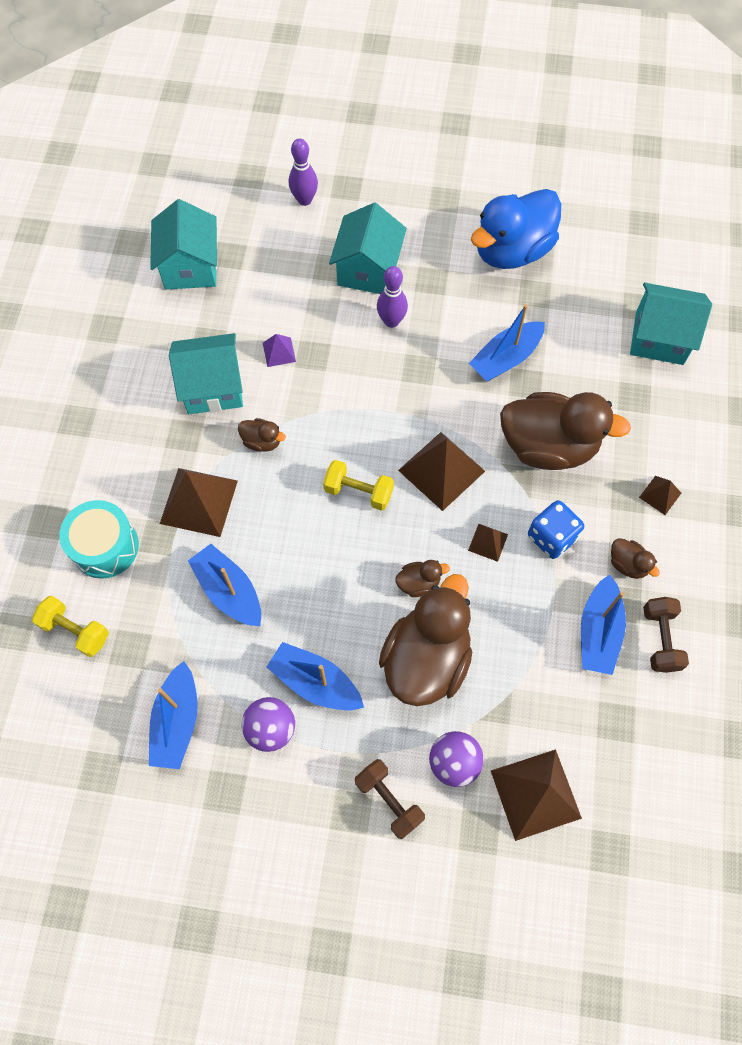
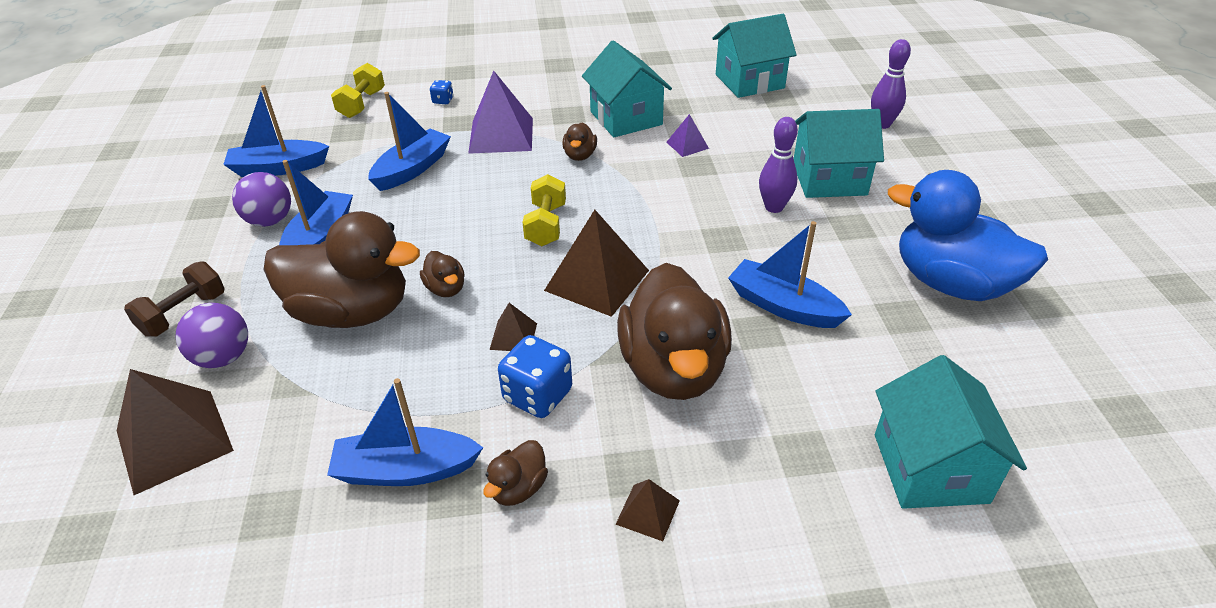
camera: 75 degrees right, 25 degrees down
(105, 546) = (443, 100): turquoise drum -> blue dice
(199, 502) = (501, 135): brown pyramid -> purple pyramid
(660, 639) = (403, 549): brown dumbbell -> none

